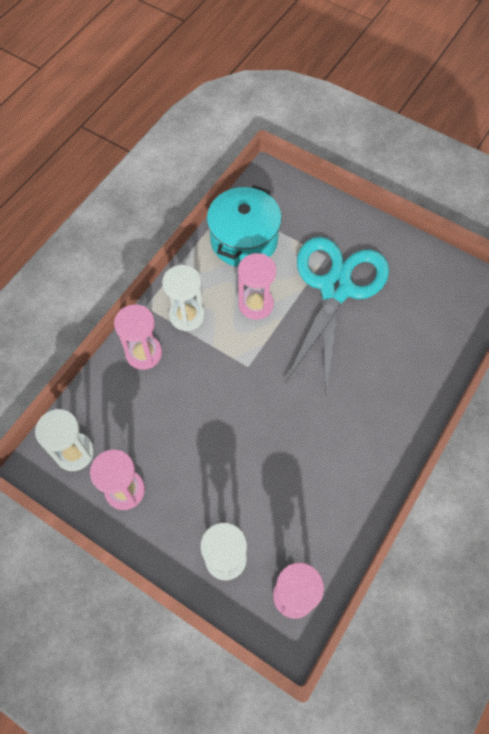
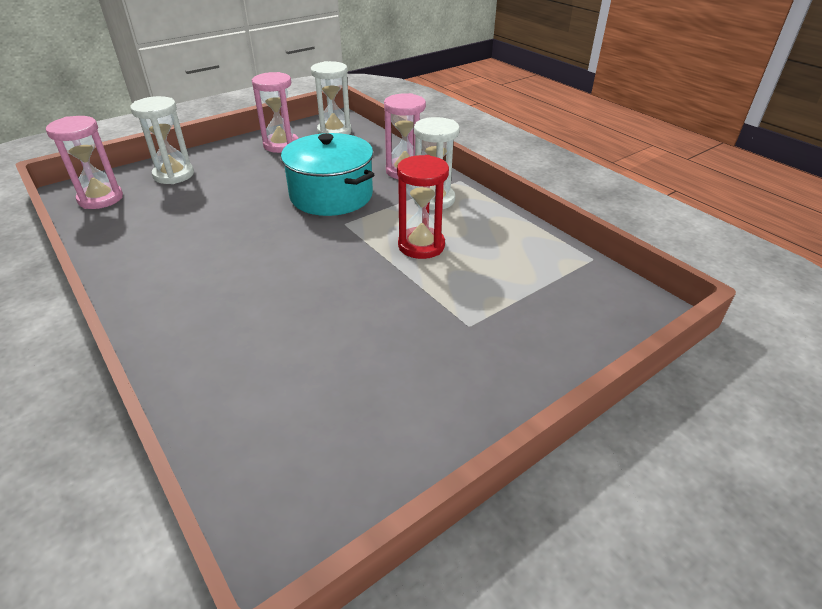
camera: 110 degrees right, 25 degrees down
(244, 240) = (526, 258): turquoise pot -> turquoise pot (331, 195)
(255, 304) = (421, 245): pink hourglass -> red hourglass
(335, 288) = (406, 318): turquoise scissors -> none

